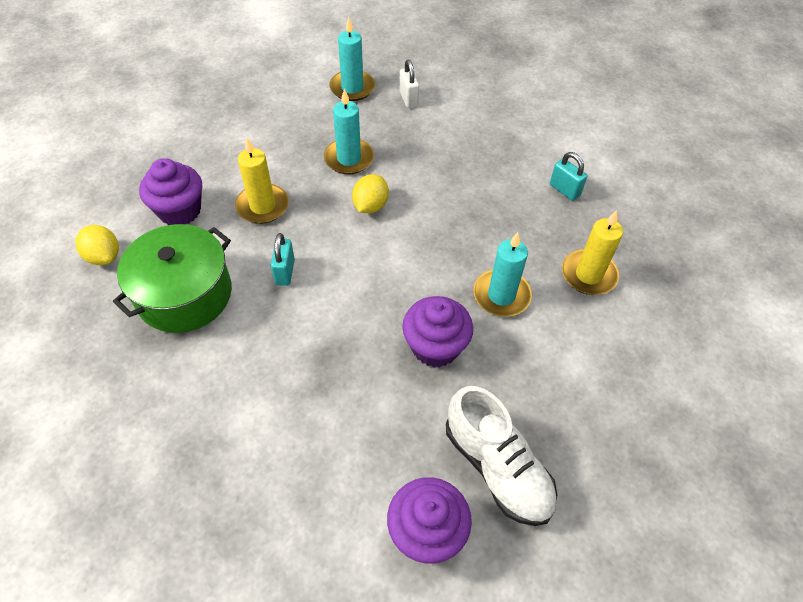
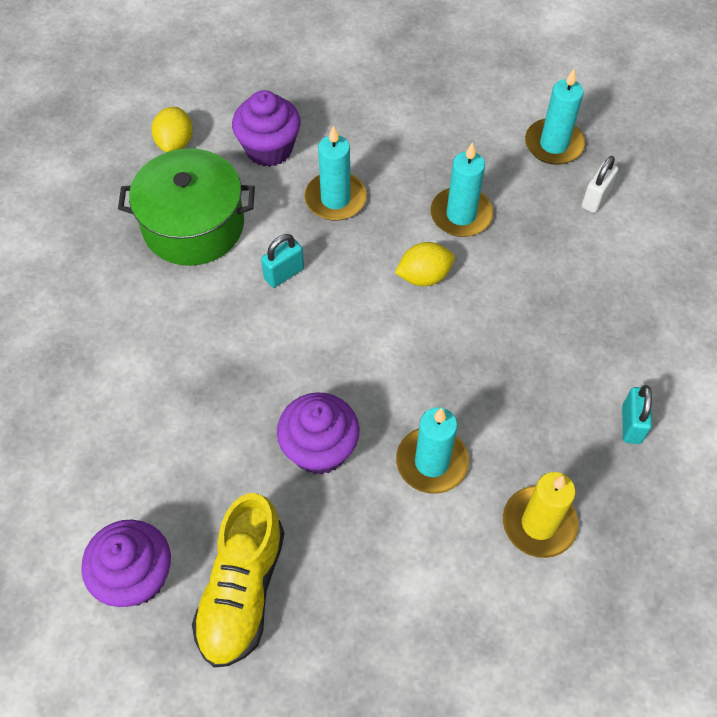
camera: 50 degrees right, 5 degrees up
(262, 206) = (335, 199): yellow candle -> turquoise candle
(497, 467) = (242, 590): white shoe -> yellow shoe

